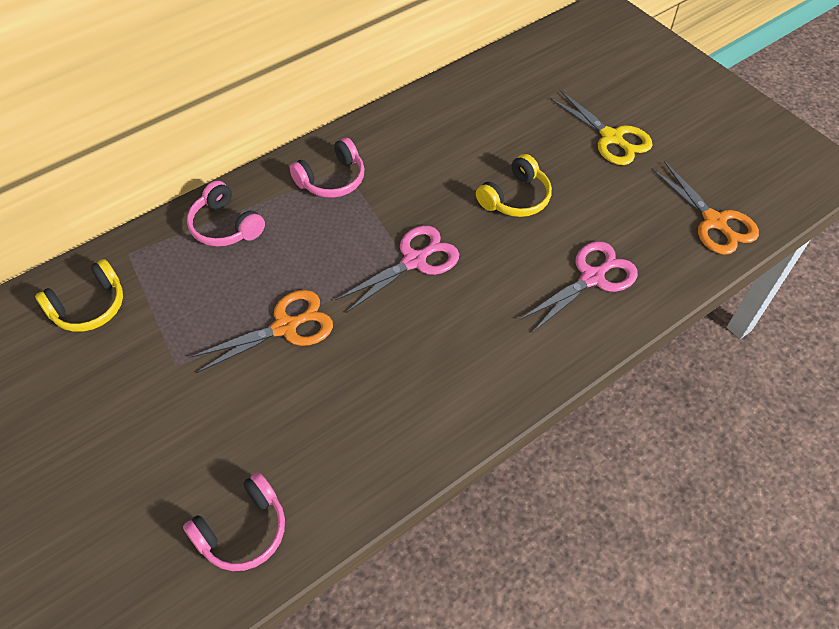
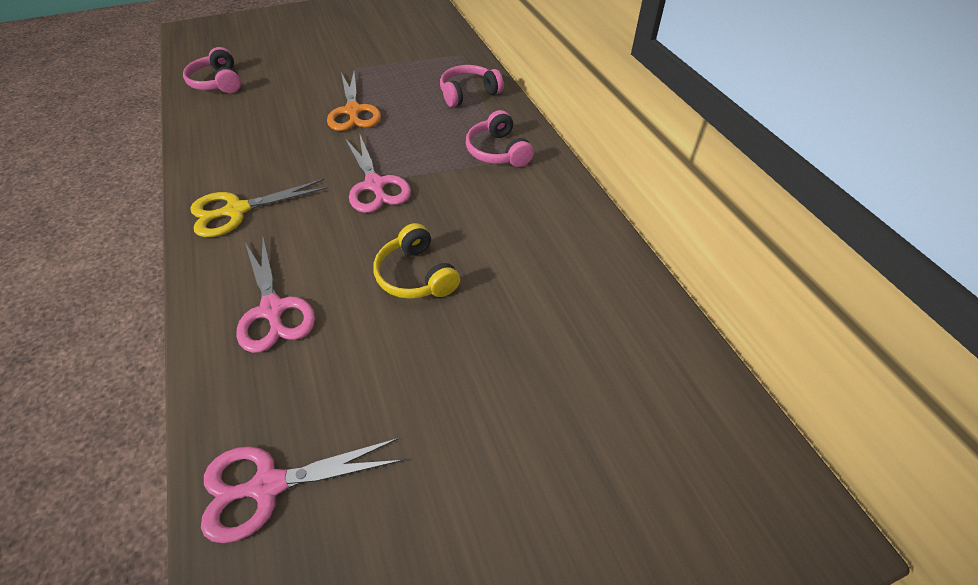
camera: 105 degrees right, 5 degrees down
(89, 306) = (423, 40): yellow headphones -> none
(611, 138) = (478, 411): yellow scissors -> yellow scissors (236, 210)
(714, 222) = (268, 485): orange scissors -> pink scissors

